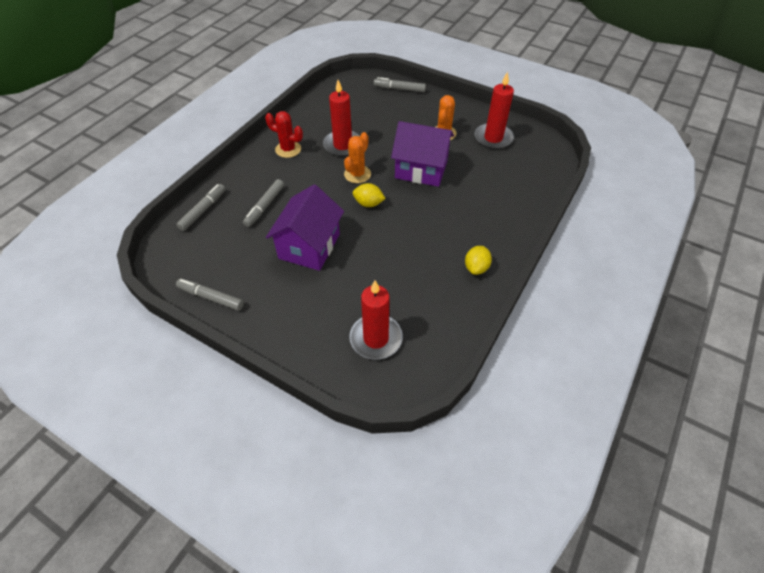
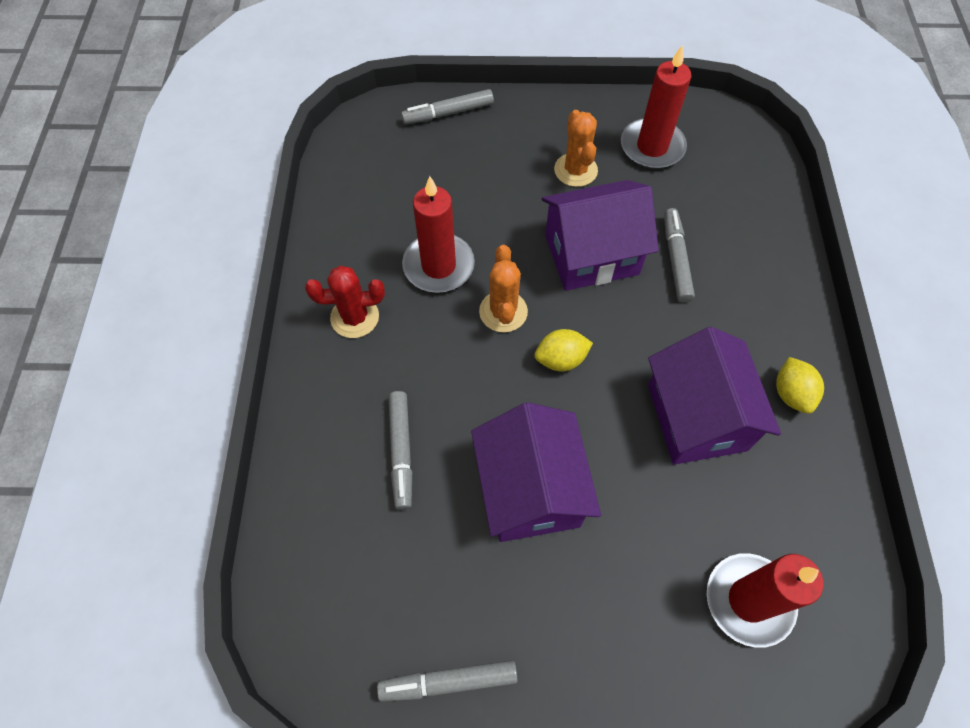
camera: 30 degrees left, 10 degrees up
(203, 210) = (301, 517): grey marker -> grey marker (676, 259)
(416, 255) = (697, 417): none -> purple house

